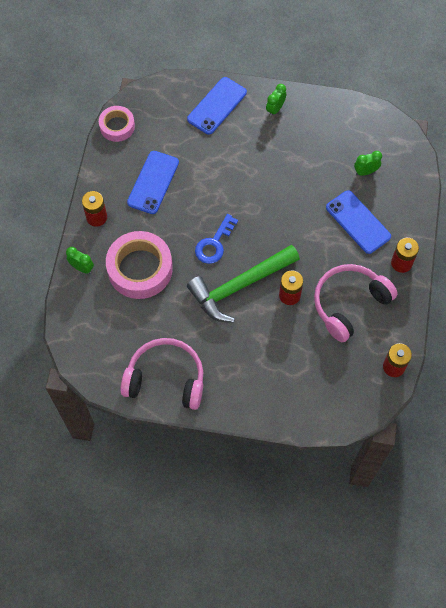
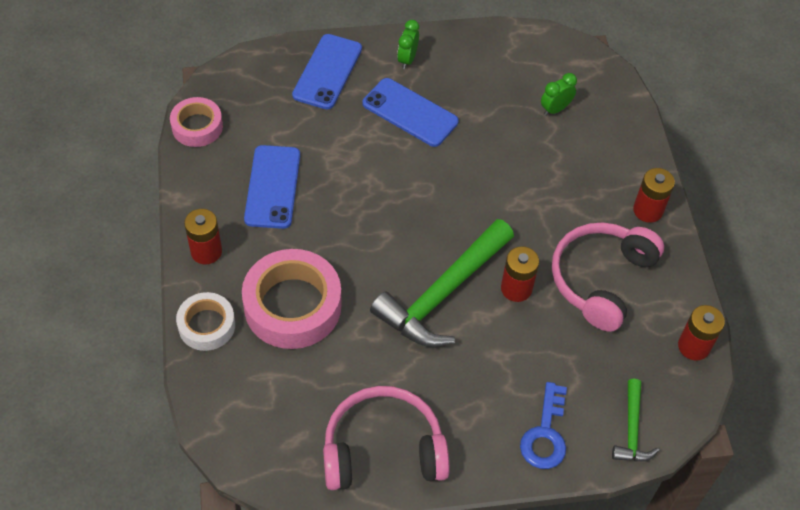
camera: 20 degrees left, 10 degrees down
(82, 268) = (206, 325): green clock -> white tape
(214, 244) = (387, 247): blue key -> blue key (545, 434)
(329, 411) = (632, 430): none -> green hammer
(358, 222) = (570, 173): blue phone -> blue phone (410, 113)

